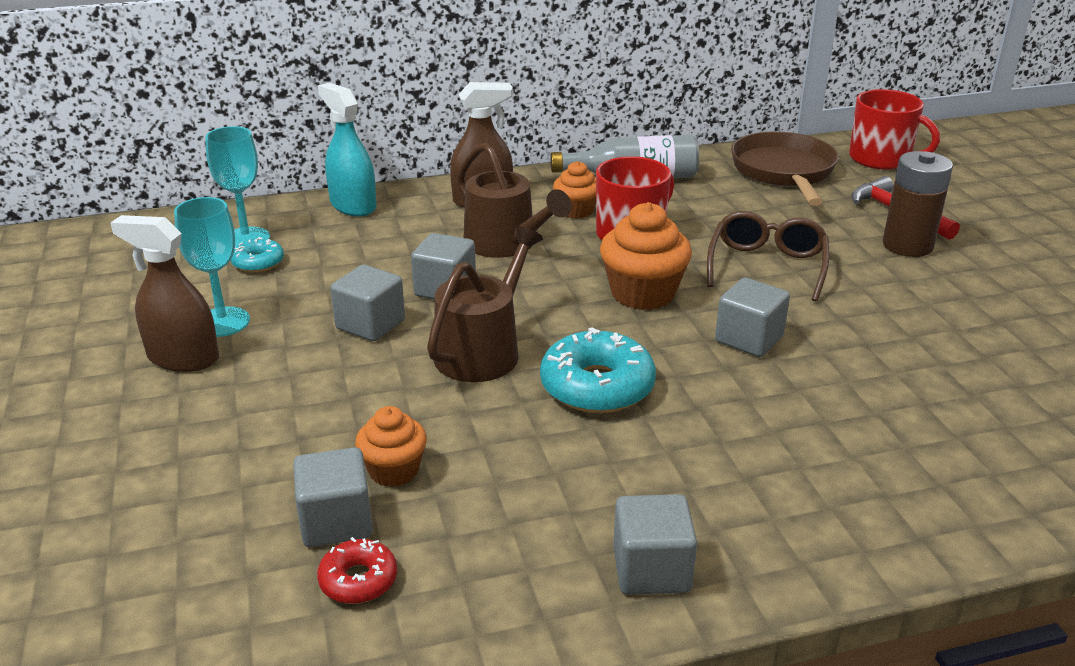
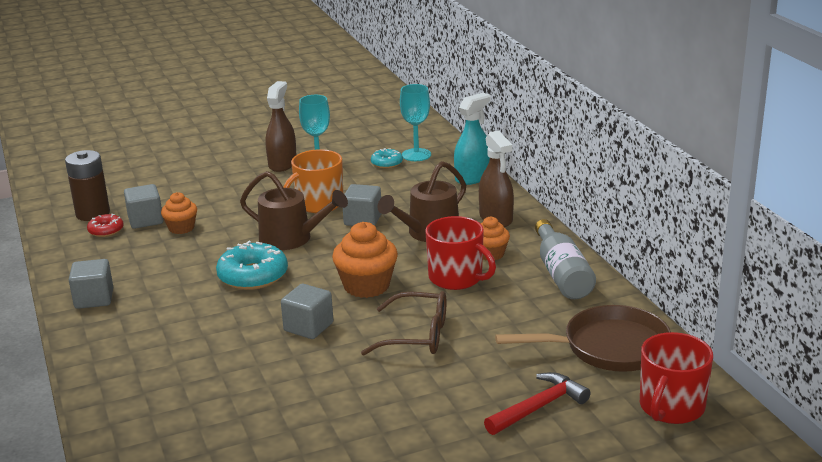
camera: 85 degrees right, 5 degrees down
(370, 324) = (318, 204): grey cube -> orange mug
(907, 245) = (470, 407): brown battery -> brown battery (93, 213)

